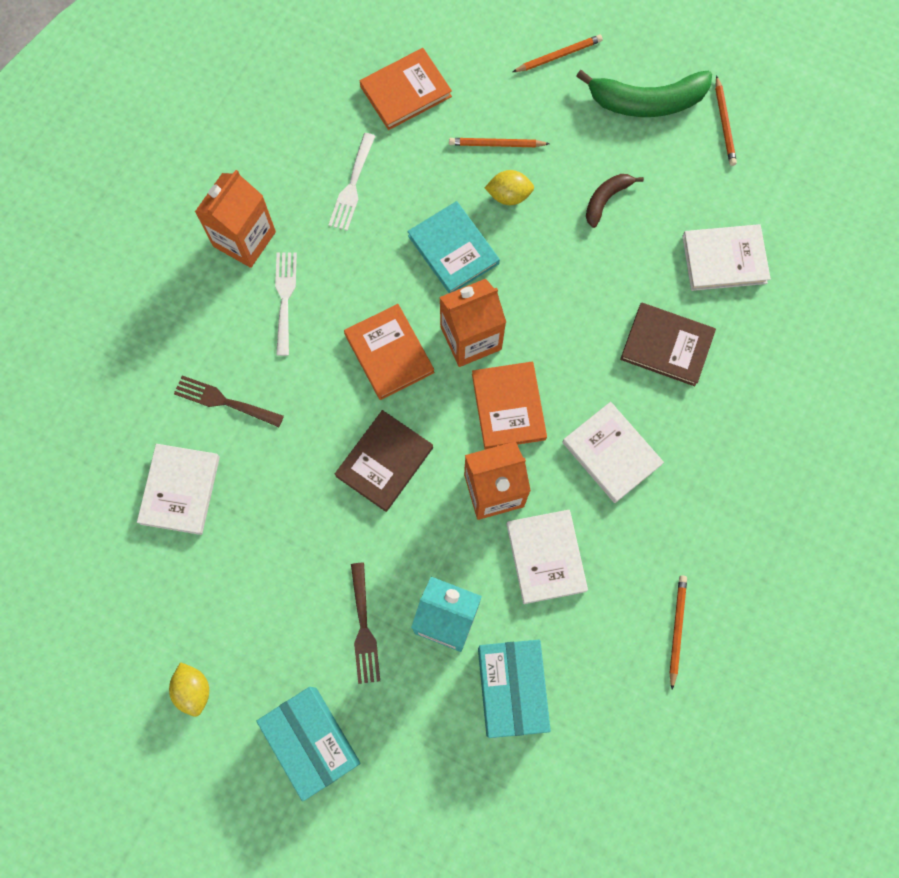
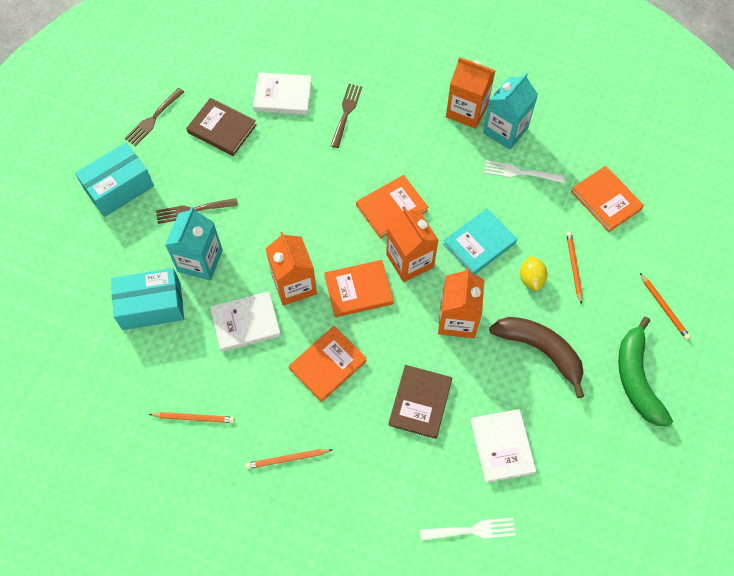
camera: 85 degrees right, 10 degrees down
(193, 690) = (153, 119): yellow lemon -> brown fork
(283, 194) = (505, 130): none -> turquoise carton
(285, 298) = (425, 140): white fork -> white fork (472, 530)
(384, 462) = (310, 212): brown book -> brown book (222, 129)
(558, 289) = (457, 319): none -> orange carton
(606, 199) = (540, 351): brown banana -> brown banana, size x1.83
(611, 453) = (328, 364): white book -> orange book
(724, 123) = (630, 443): orange pencil -> orange pencil (287, 459)

